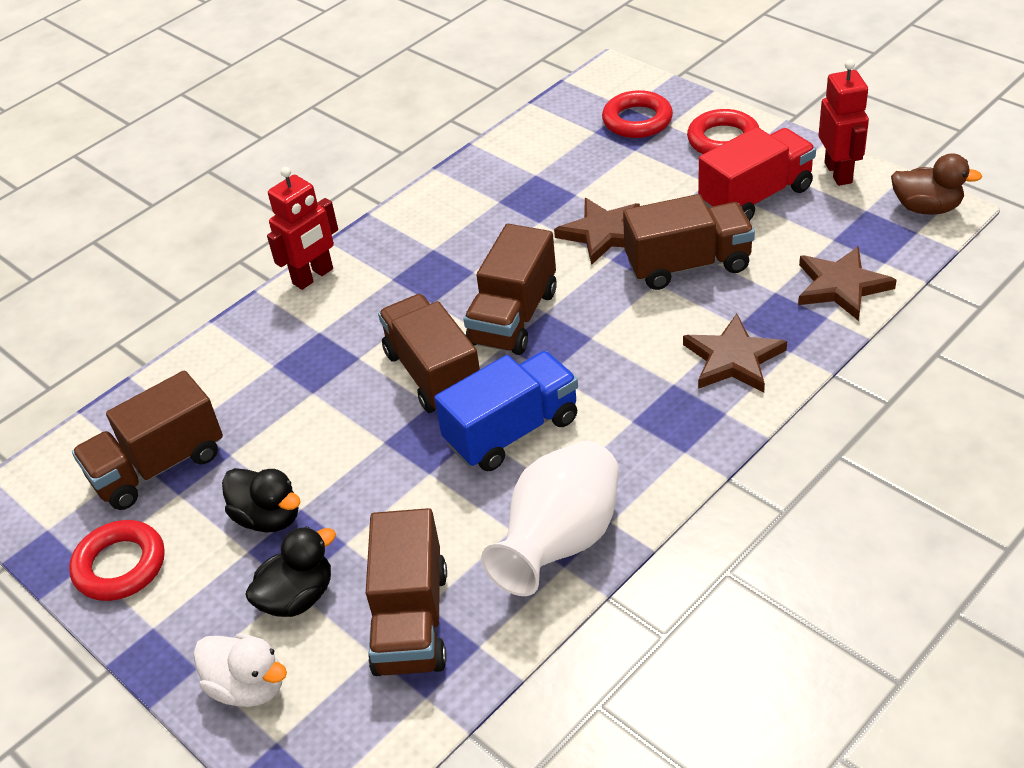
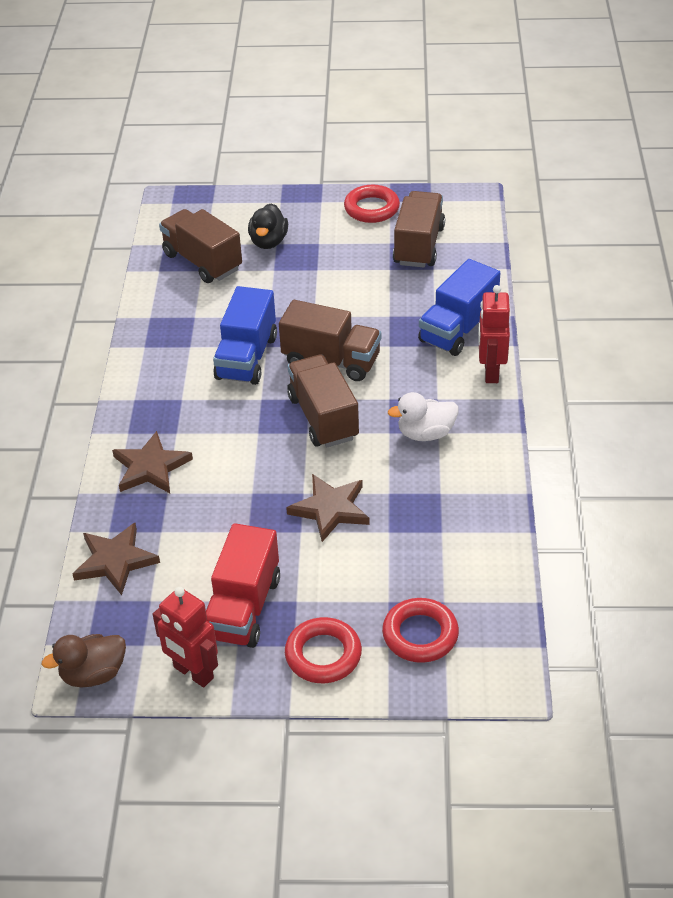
camera: 135 degrees right, 0 degrees up
(248, 686) = (248, 208): white duck -> white duck (425, 433)
(268, 517) = (327, 258): black duck -> none
(275, 336) = (458, 329): none -> blue truck
(560, 542) = (162, 324): white vase -> none
(688, 265) = (242, 518): brown truck -> none

